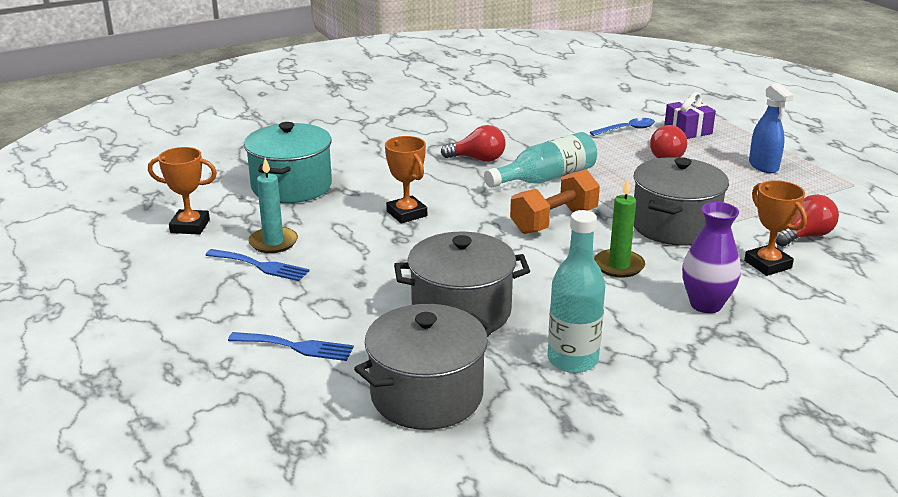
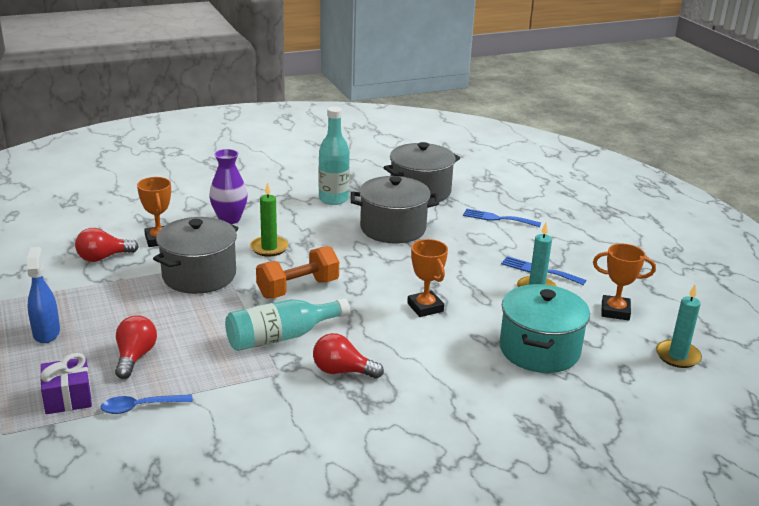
camera: 175 degrees left, 0 degrees up
(152, 191) = (677, 356): none -> turquoise candle

